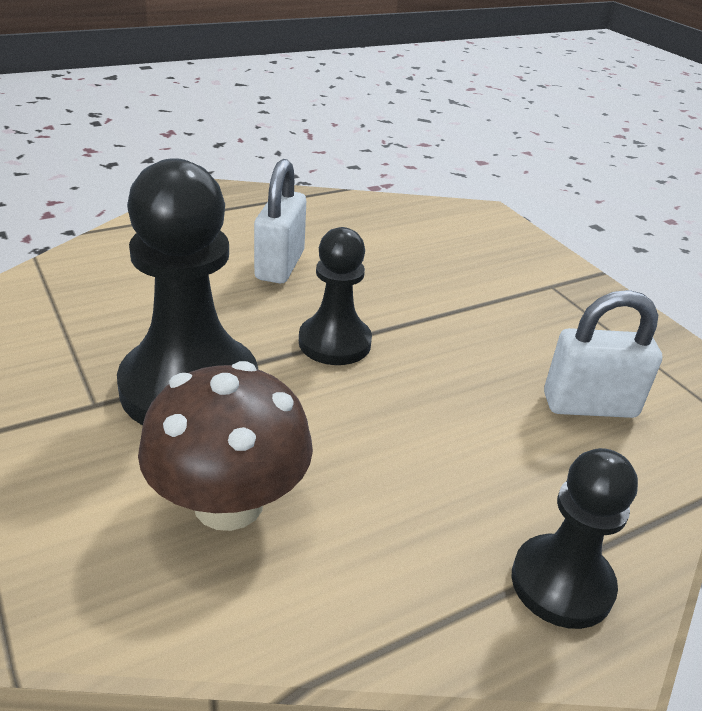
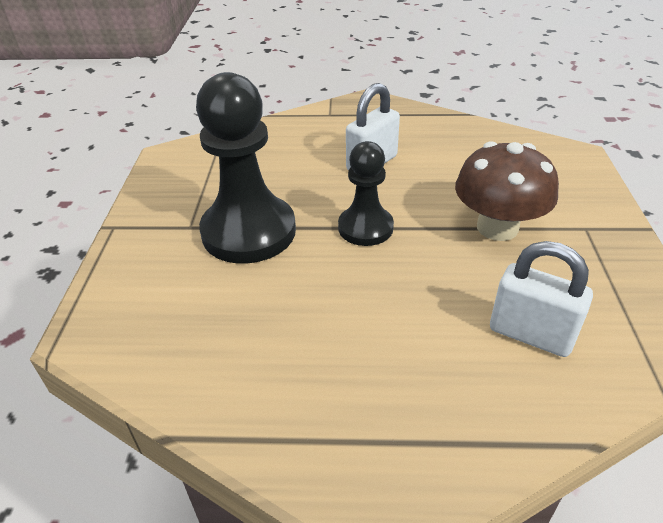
camera: 35 degrees right, 5 degrees up
(228, 503) = (215, 312): brown mushroom -> brown mushroom (497, 227)
(561, 583) = (386, 453): black pawn -> none

